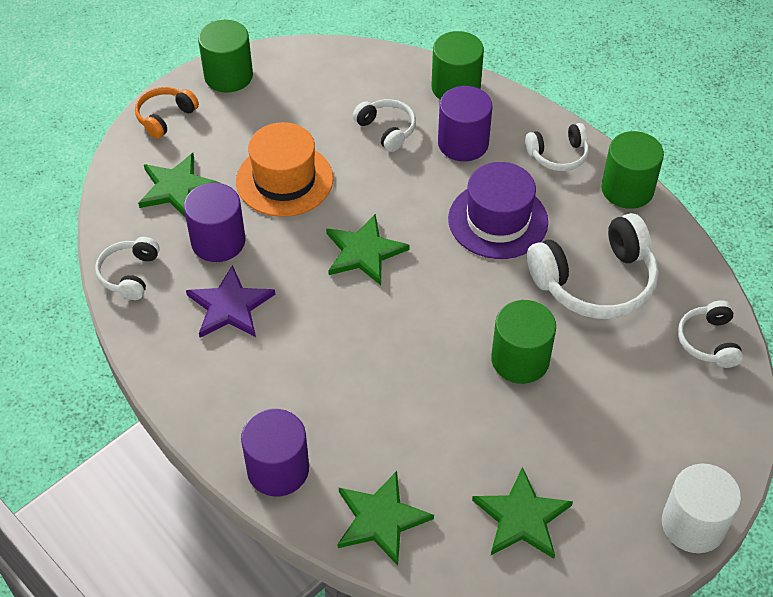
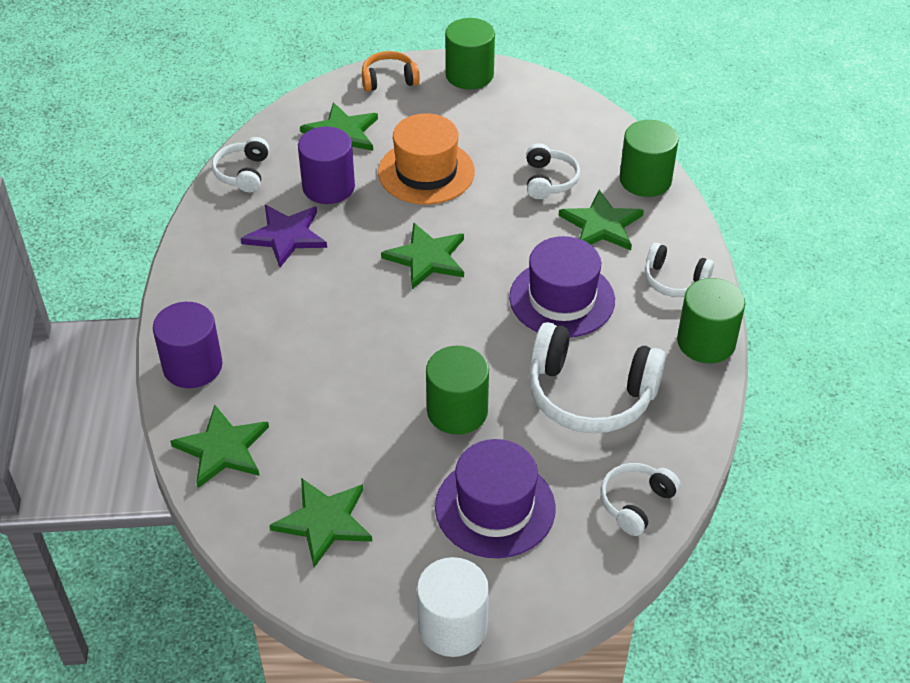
camera: 40 degrees right, 5 degrees down
(129, 274) = (243, 173): white headphones -> white headphones turned 45 degrees counterclockwise
(463, 143) = (601, 225): purple cylinder -> green star
(625, 414) = (495, 507): none -> purple hat

